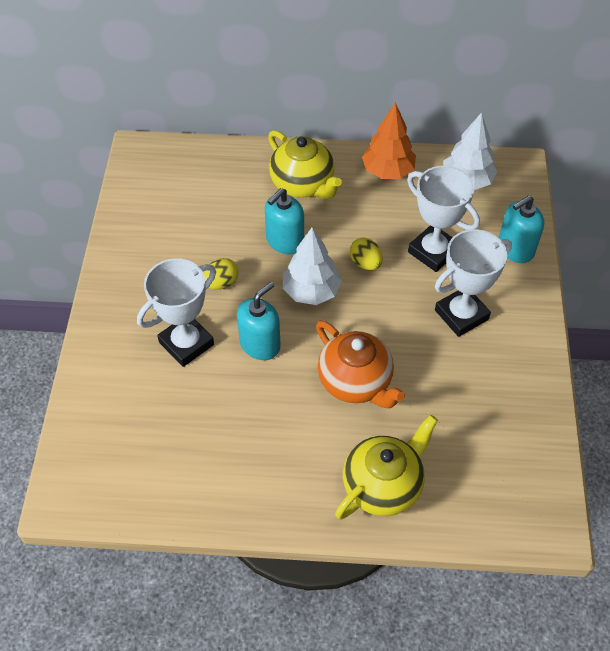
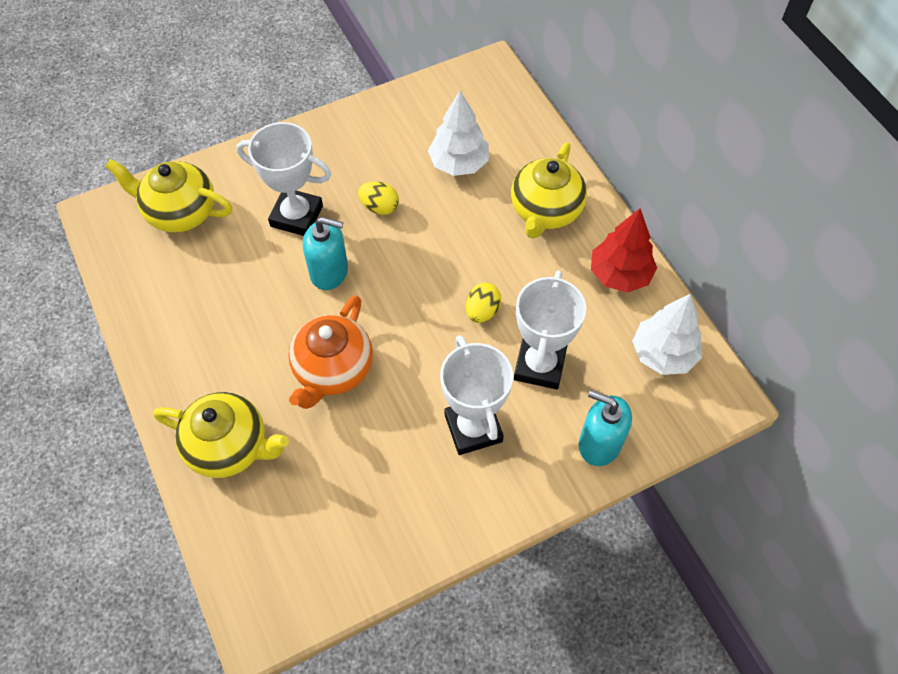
camera: 60 degrees right, 5 degrees up
(114, 429) = (180, 212): none -> yellow teapot
(284, 241) = (462, 231): turquoise soap dispenser -> none
(311, 291) = (417, 282): white tree -> white tree (459, 164)
(387, 171) = (619, 274): orange tree -> red tree
(461, 315) = (473, 428): white trophy -> white trophy turned 45 degrees clockwise

